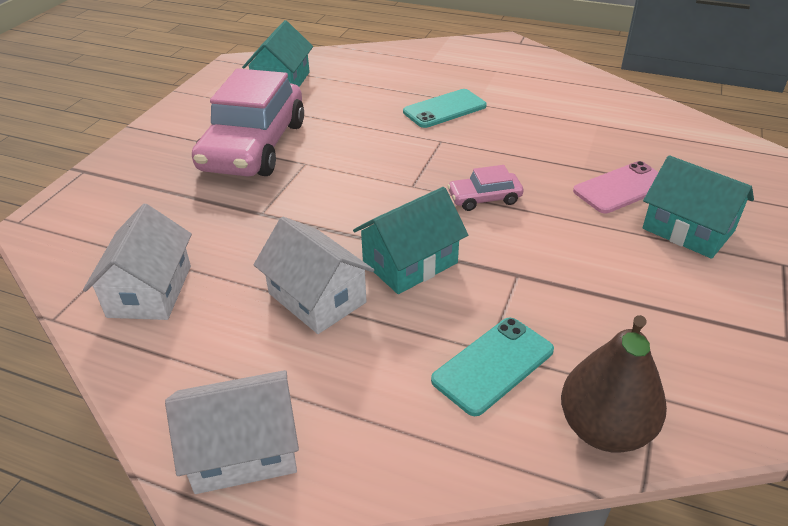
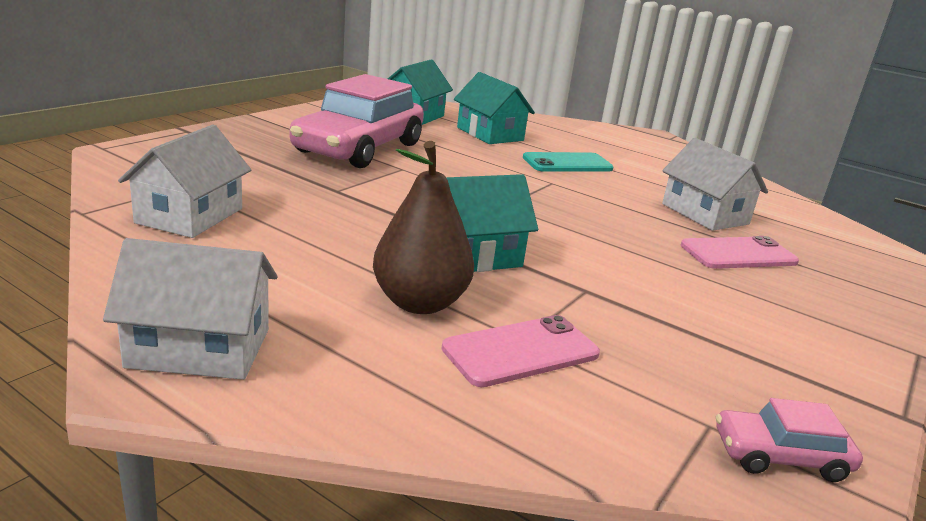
camera: 10 degrees right, 15 degrees down
(317, 298) = (355, 257): white house -> white house (705, 214)
(484, 198) = (577, 229): pink car -> pink car (780, 456)
(493, 365) = (521, 351): turquoise phone -> pink phone
(604, 429) = (631, 436): brown pear -> brown pear (419, 303)
(688, 230) = (805, 301): turquoise house -> turquoise house (490, 134)

